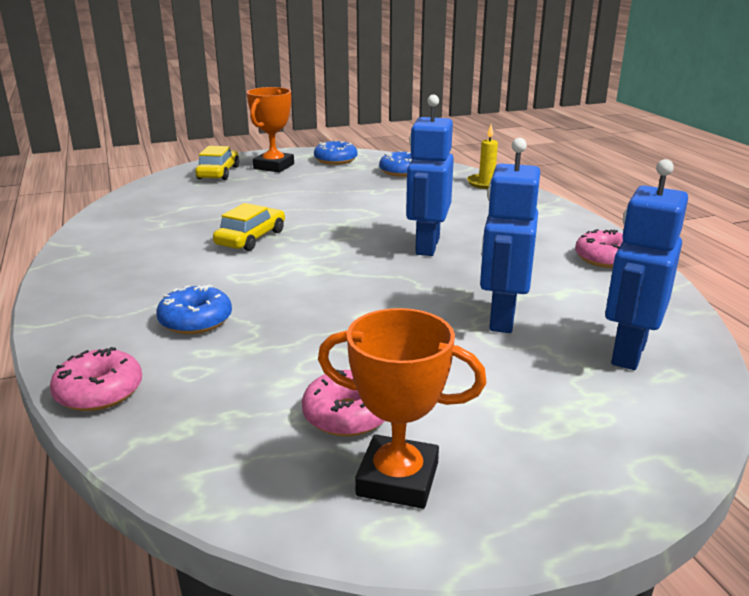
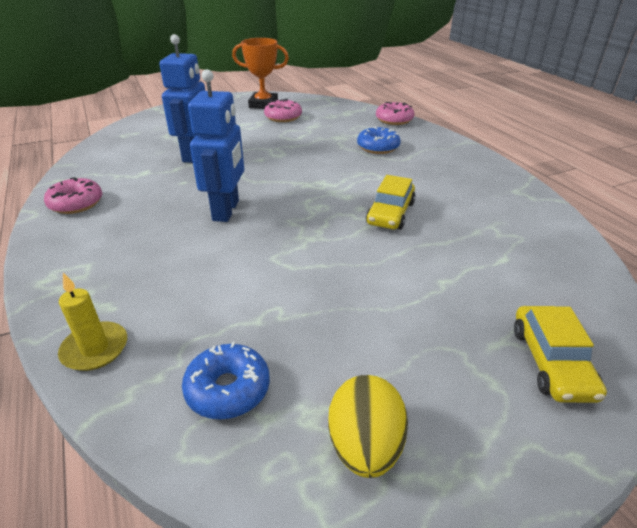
camera: 175 degrees right, 10 degrees up
(274, 166) = (474, 399): orange trophy -> none
(335, 160) = (365, 446): blue donut -> yellow egg
(628, 353) = (137, 141): blue robot -> none

